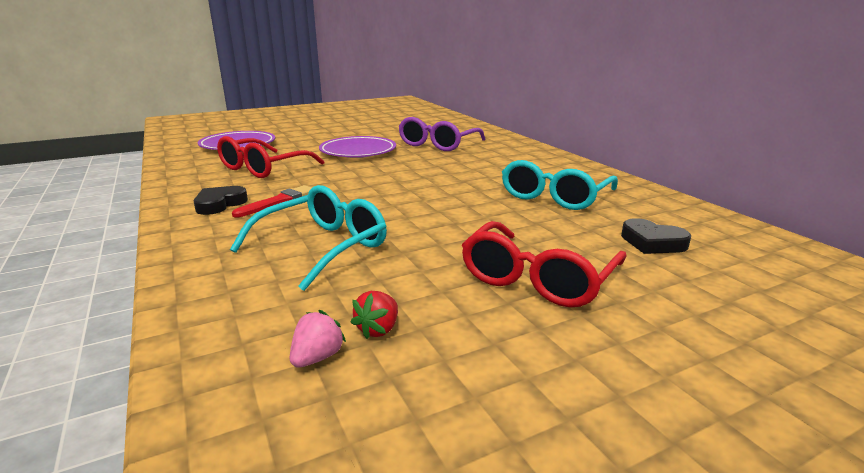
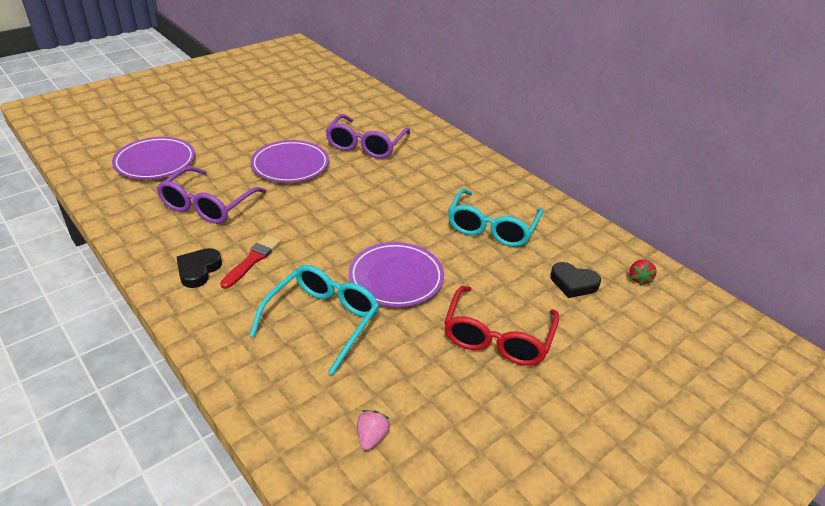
camera: 15 degrees left, 15 degrees up
(263, 168) = (207, 205): red glasses -> purple glasses
(378, 329) = (402, 405): red strawberry -> red strawberry (639, 279)
(426, 223) = (396, 278): none -> purple plate

